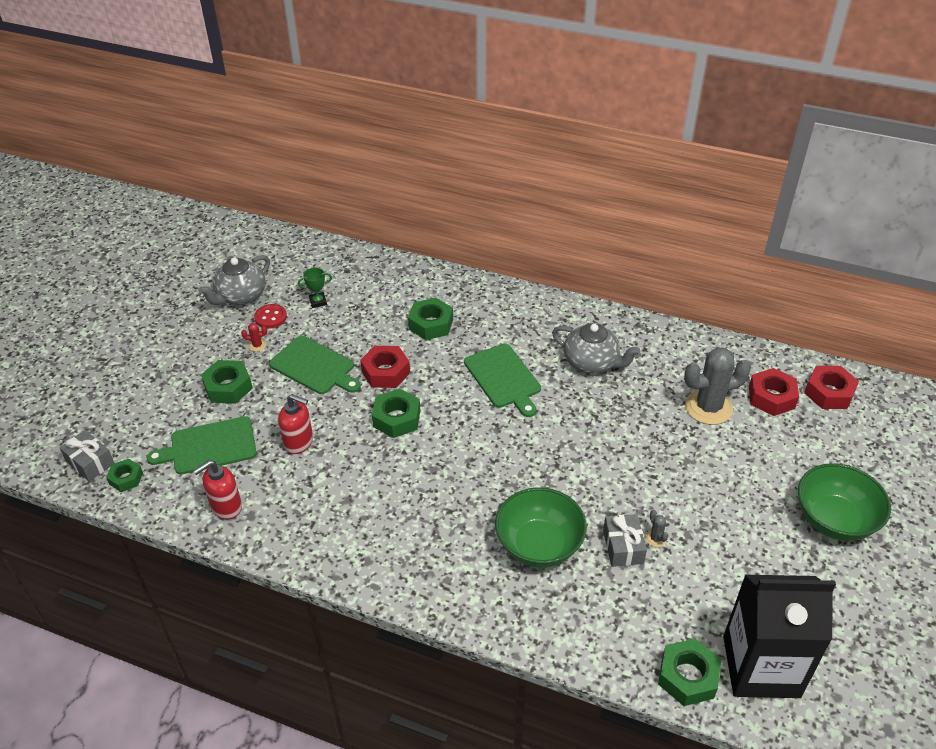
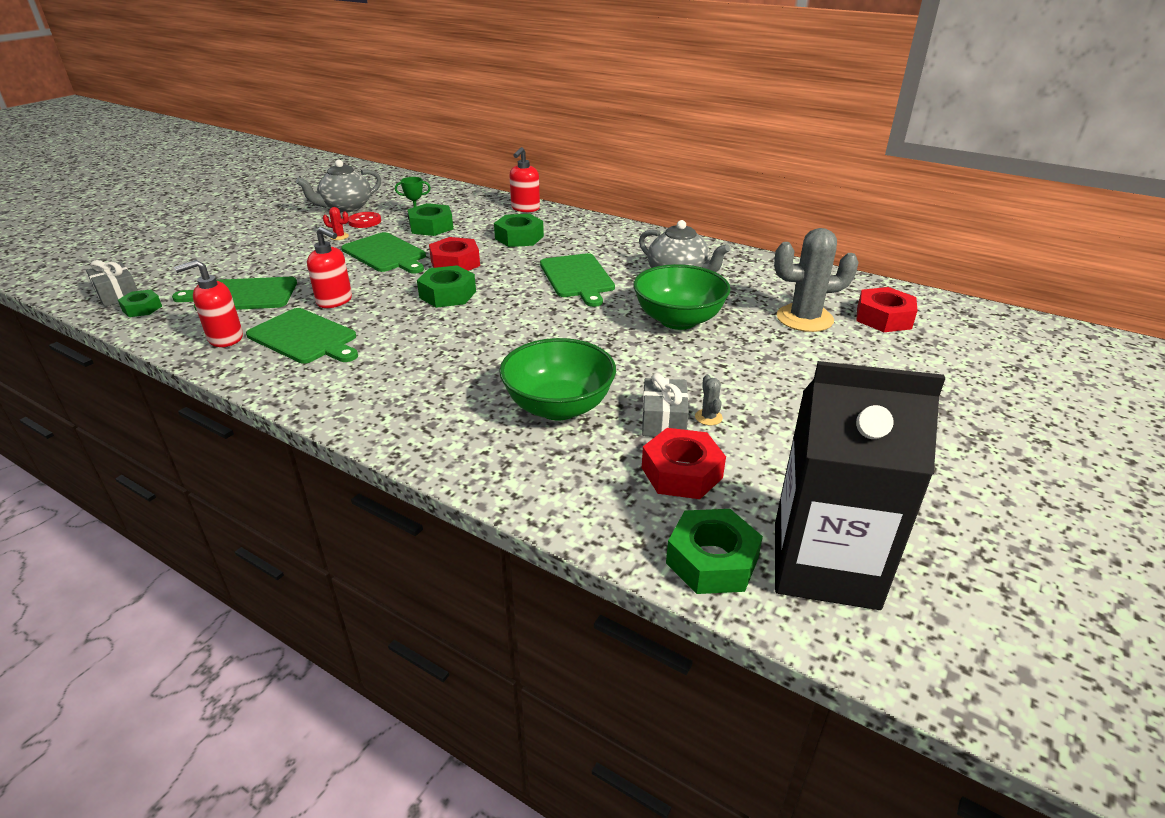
camera: 10 degrees right, 10 degrees down
(228, 387) = (291, 259): green nut -> green nut (431, 227)
(296, 495) = (304, 337): none -> green cutting board
(420, 275) = (525, 208): none -> red soap dispenser
(829, 393) = (956, 321): red nut -> red nut (681, 473)
(834, 520) = (953, 427): green bowl -> green bowl (678, 320)

